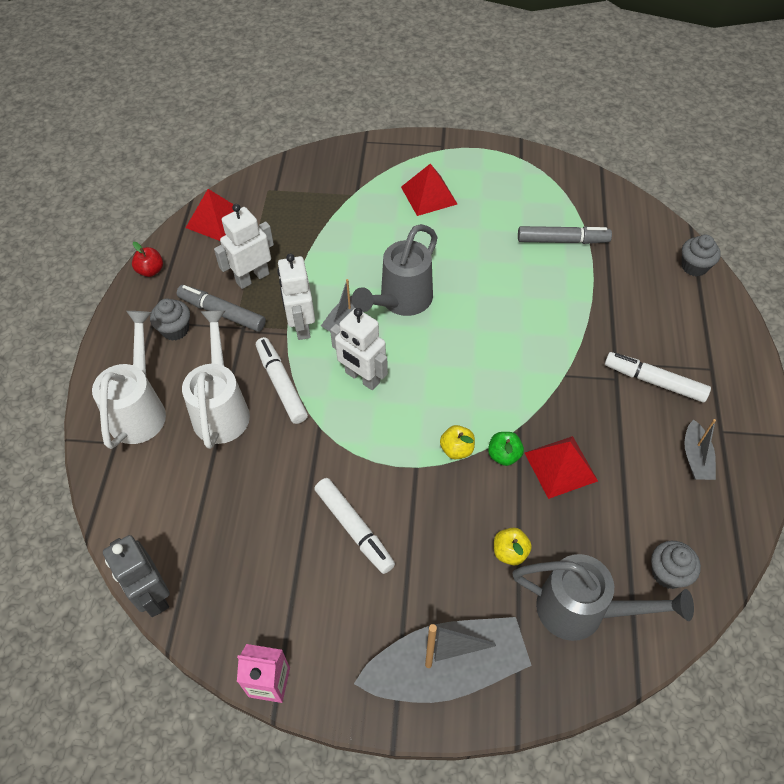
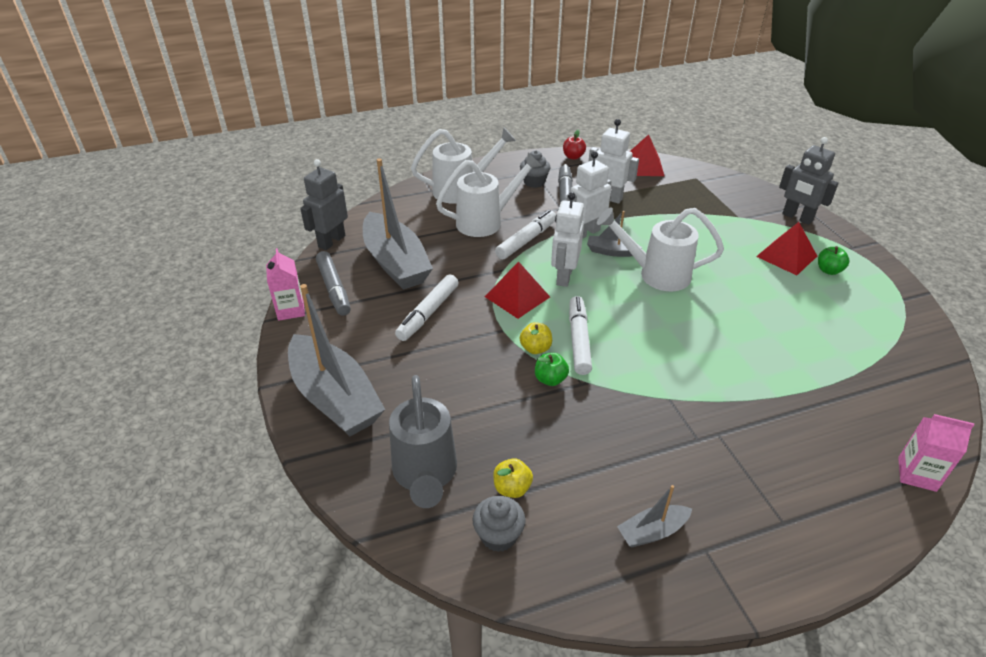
camera: 65 degrees right, 15 degrees down
(244, 532) = (395, 263): none -> grey boat
(380, 156) = (797, 217): none -> grey robot
(400, 302) = (655, 274): grey watering can -> white watering can
(463, 180) = (828, 270): none -> green apple
(510, 552) = (457, 409): yellow apple -> yellow apple (512, 488)
(561, 466) = (565, 421): red pyramid -> red pyramid (517, 297)
(562, 240) = (832, 355): grey marker -> grey marker (334, 289)
(654, 381) = (721, 472): white marker -> white marker (578, 340)
(694, 266) = (917, 474): grey cupcake -> pink carton

